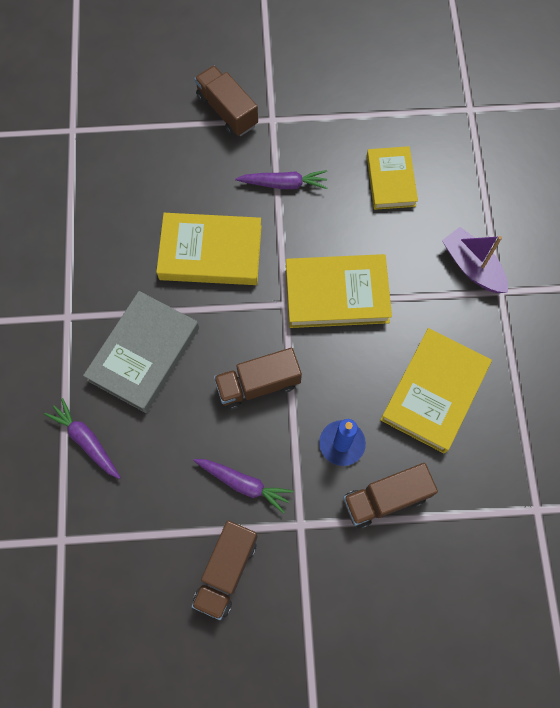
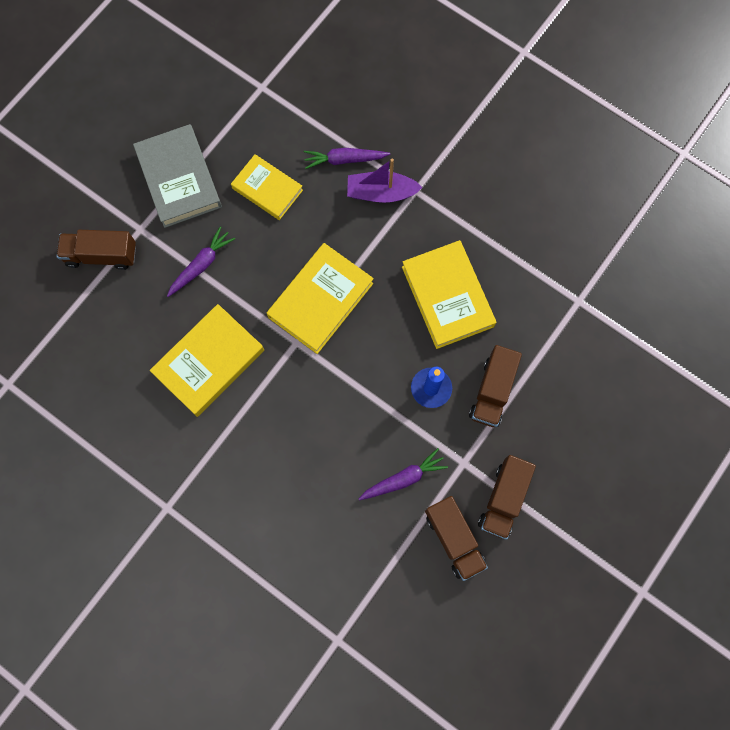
camera: 50 degrees left, 5 degrees up
(86, 440) = (278, 566): purple carrot -> purple carrot (344, 160)
(144, 354) = (246, 473): grey book -> grey book (179, 179)
(258, 384) = (340, 410): brown truck -> brown truck (503, 499)

